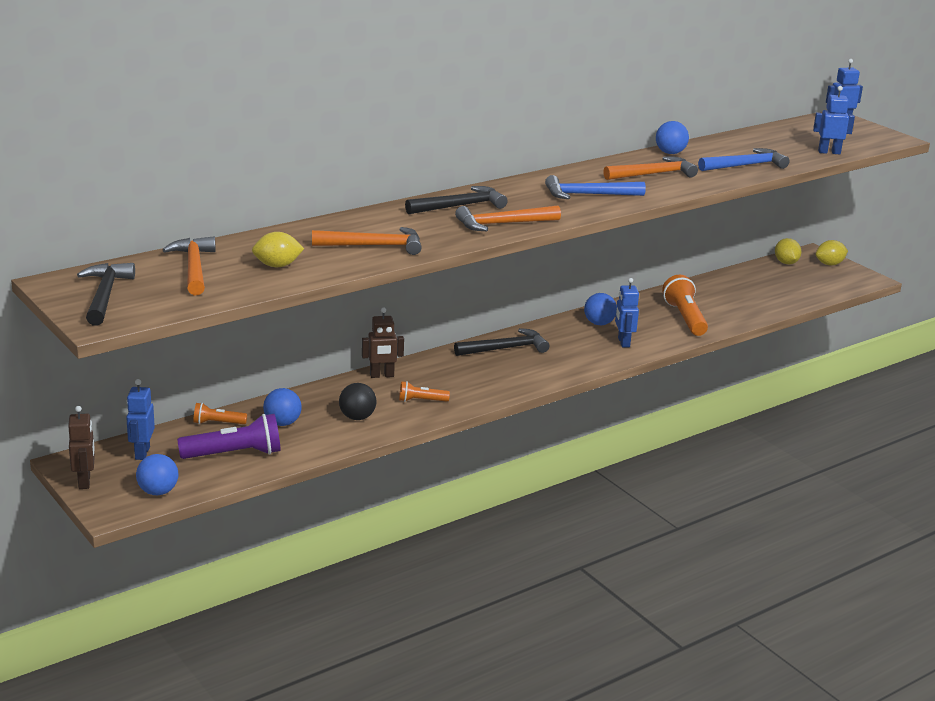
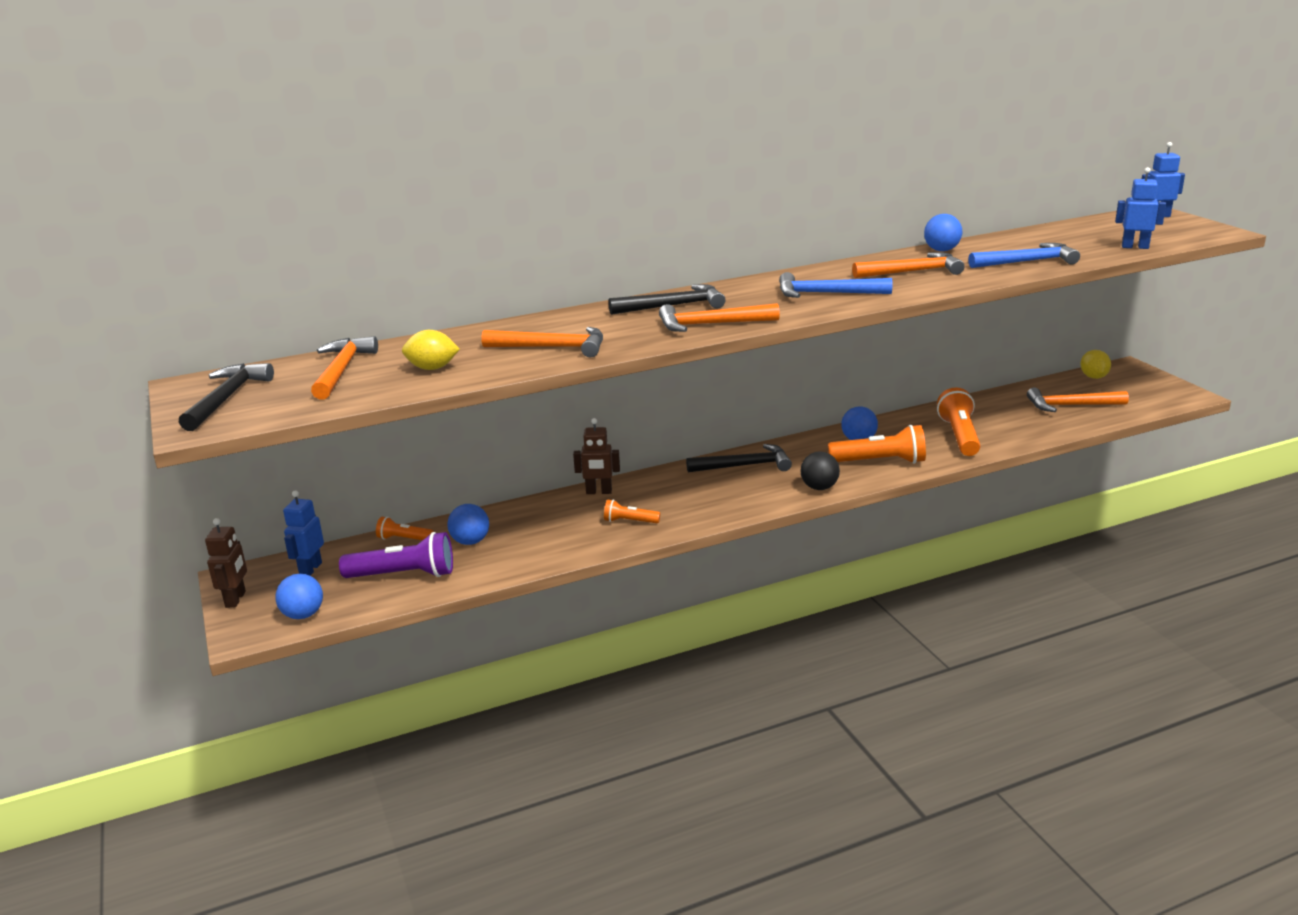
camera: 15 degrees right, 0 degrees up
(357, 417) = (552, 538): black ball -> black ball (819, 487)
(623, 342) = (880, 462): blue robot -> orange flashlight
(772, 289) = (1071, 405): none -> orange hammer
(829, 264) = (1145, 379): yellow lemon -> none

